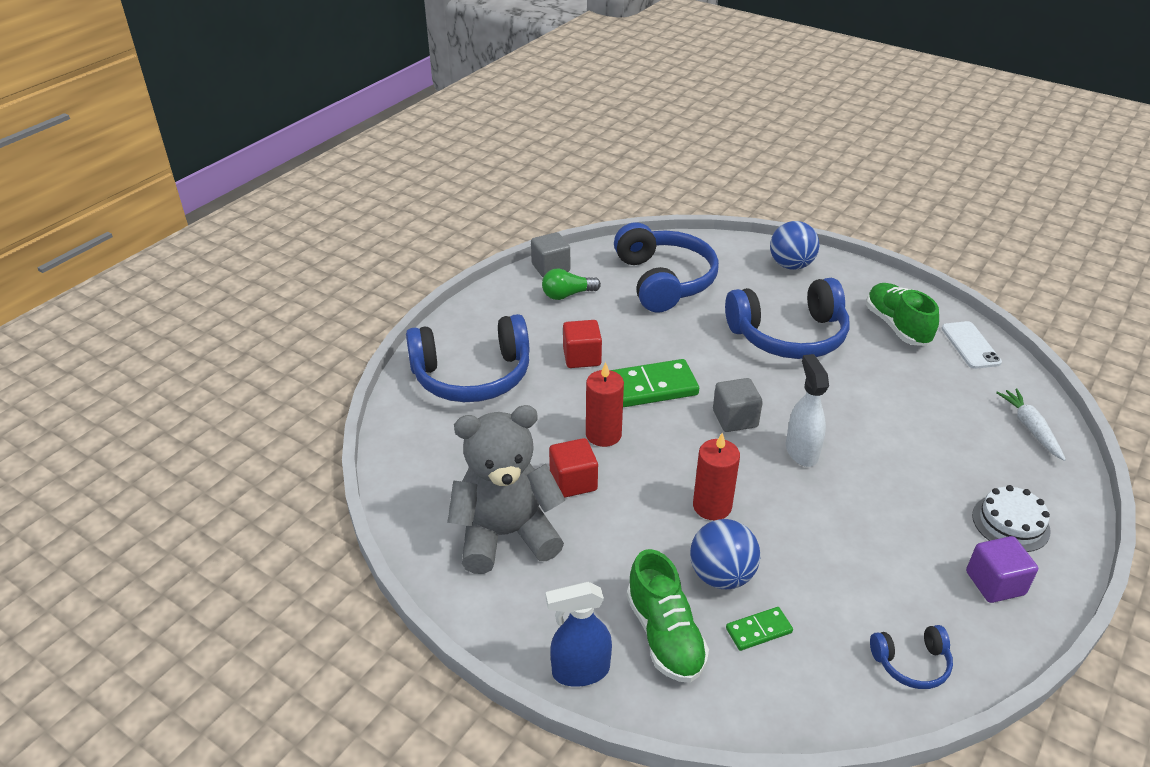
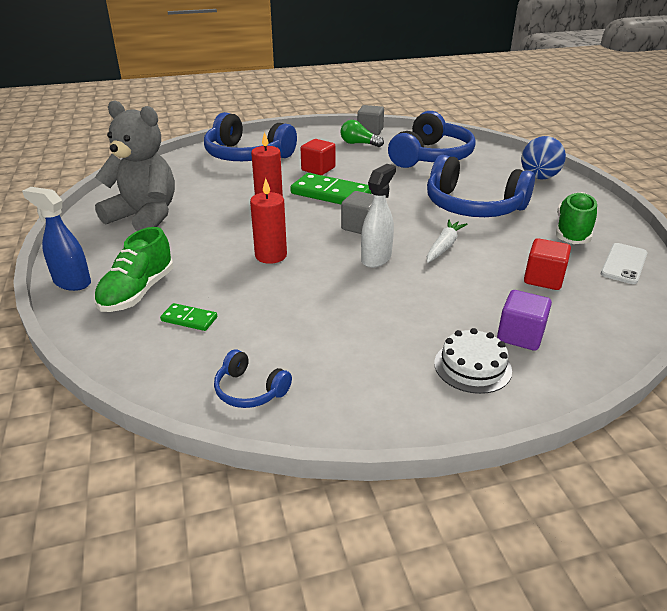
camera: 40 degrees right, 5 degrees down
(573, 482) = (216, 212): red cube -> red cube (543, 279)
(721, 575) = (217, 285): blue ball -> none
(995, 583) = (394, 389): purple cube -> purple cube (520, 336)
(1030, 428) = (596, 327): white carrot -> white carrot (444, 246)

